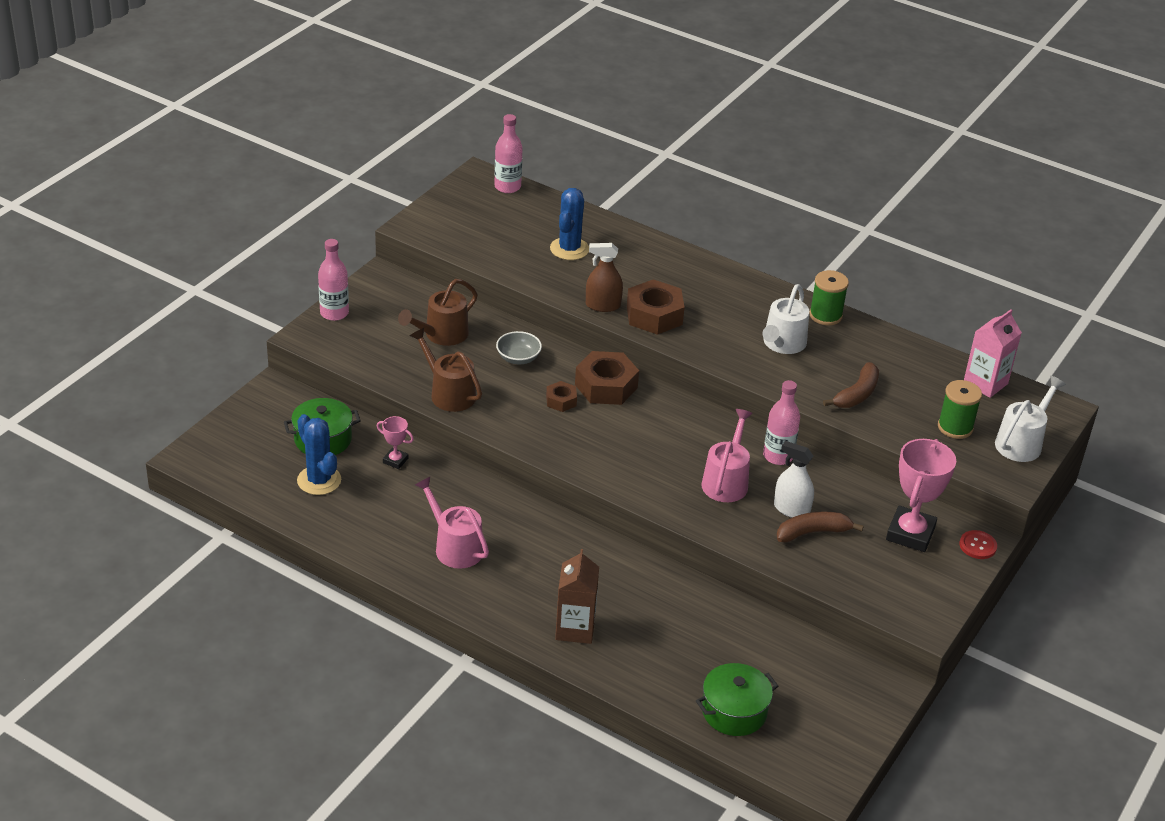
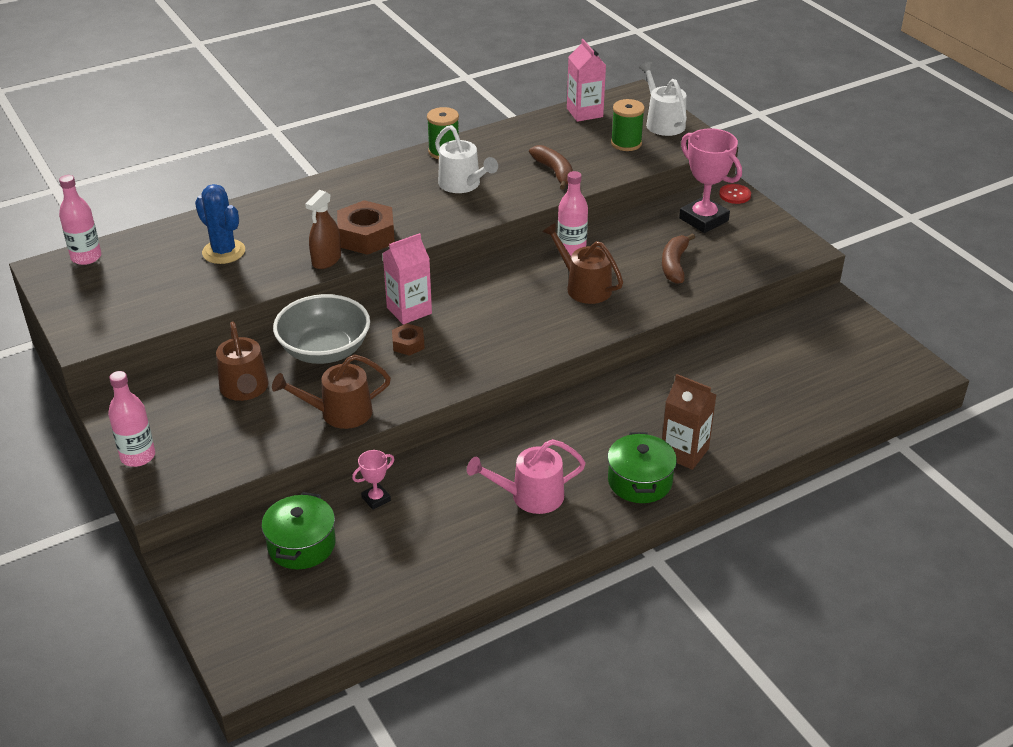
camera: 60 degrees left, 0 degrees up
(319, 480) = (364, 568): blue cactus -> none
(518, 358) = (324, 350): grey bowl -> grey bowl, size x1.92
(606, 386) = (409, 310): brown nut -> pink carton
(726, 481) = (584, 287): pink watering can -> brown watering can
(734, 711) = (827, 393): green pot -> green pot (639, 481)
(791, 509) = (640, 266): white spray bottle -> none

